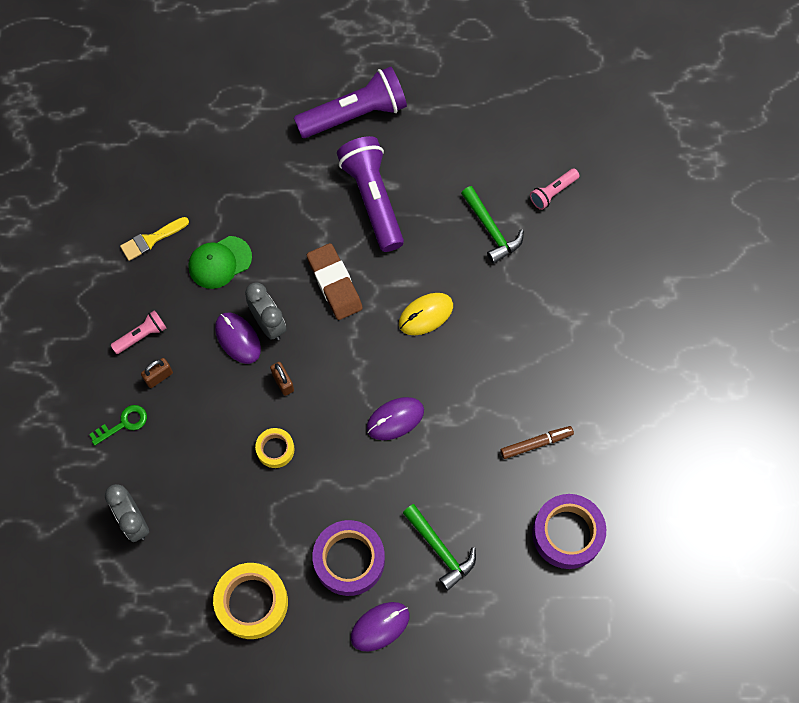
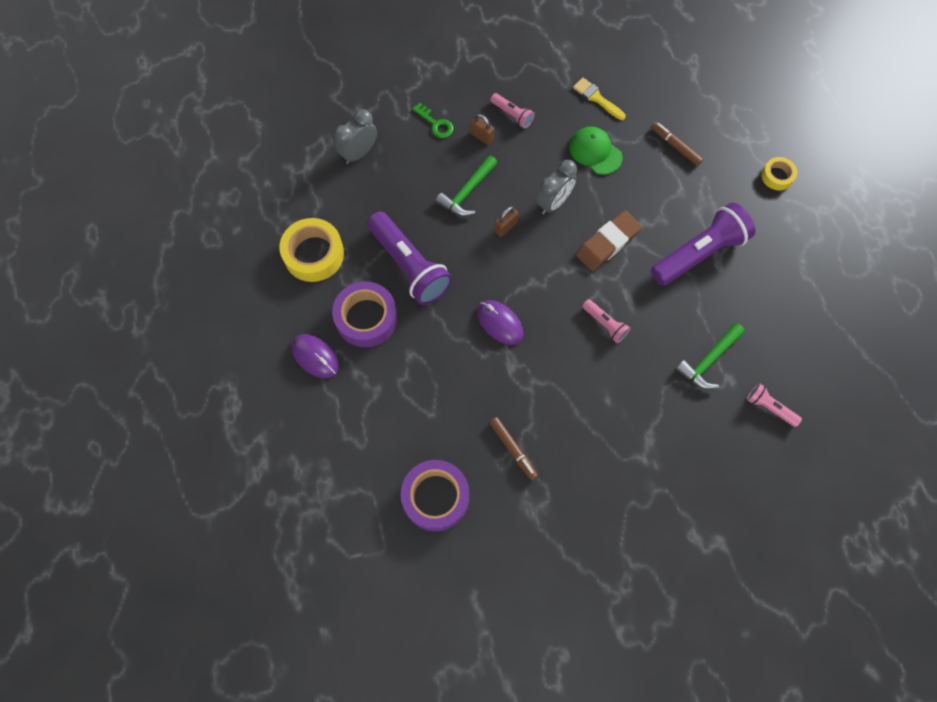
camera: 75 degrees right, 0 degrees up
(238, 338) = (533, 183): purple mouse -> none
(240, 180) = (675, 146): none -> brown marker
(275, 449) = (446, 237): yellow tape -> yellow tape (777, 176)
(355, 114) = (775, 217): purple flashlight -> purple flashlight (409, 266)
(425, 315) = (605, 324): yellow mouse -> pink flashlight
(440, 550) = (393, 389): green hammer -> green hammer (467, 192)

